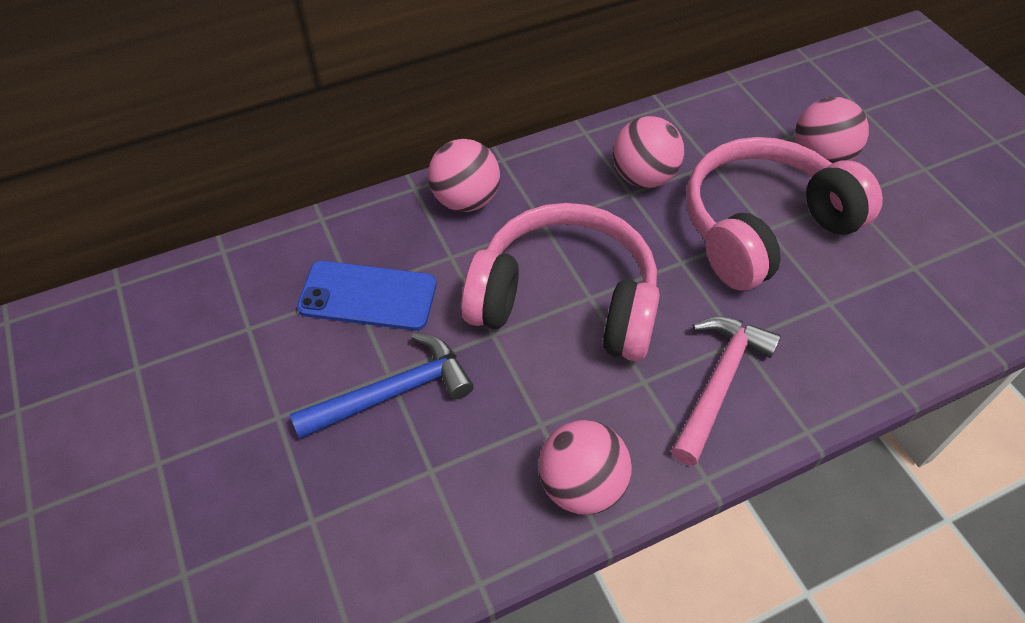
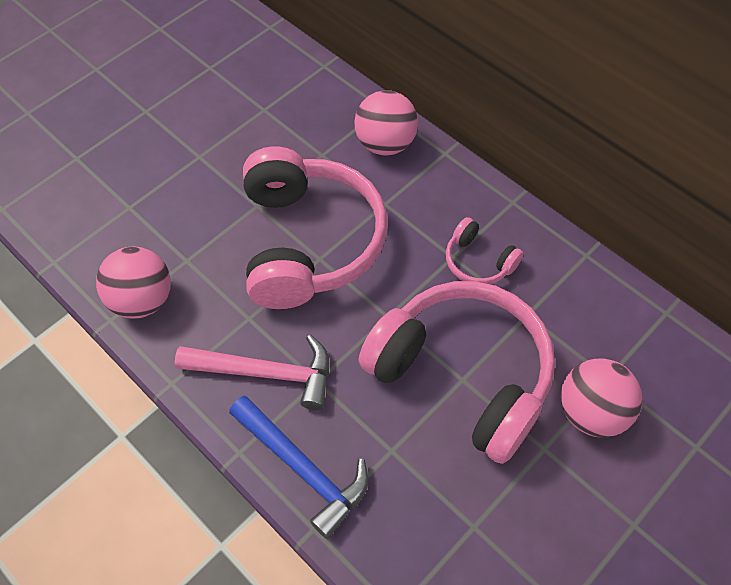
camera: 70 degrees right, 5 degrees up
(368, 296) = (263, 119): blue phone -> none
(392, 393) = (184, 164): blue hammer -> blue hammer (303, 468)
(643, 177) = (478, 261): pink ball -> pink headphones

